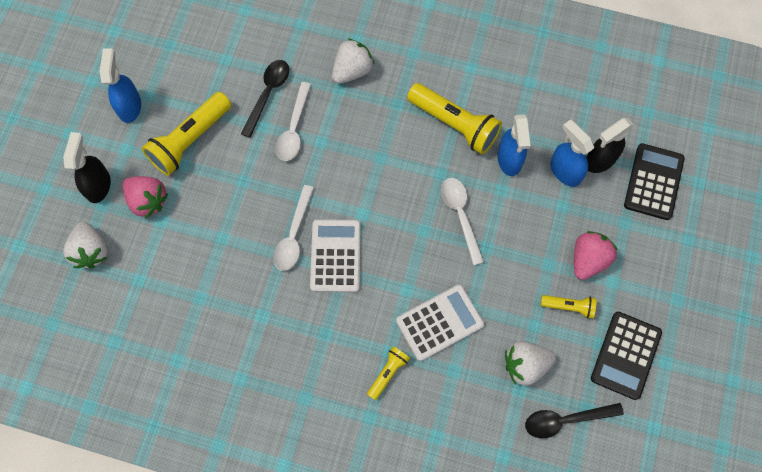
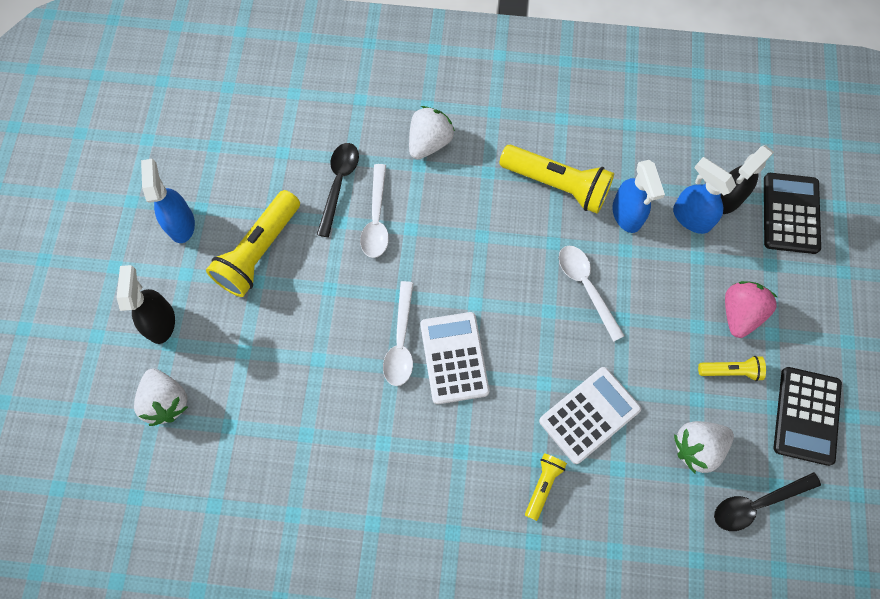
camera: 10 degrees left, 0 degrees up
(148, 201) = (223, 330): pink strawberry -> none

